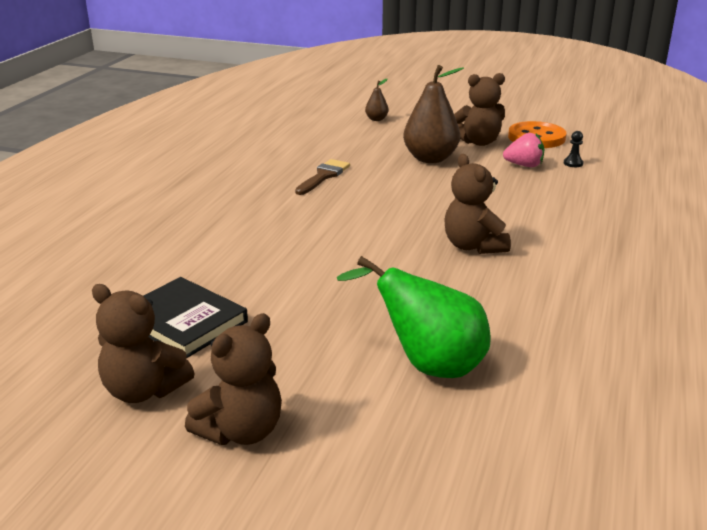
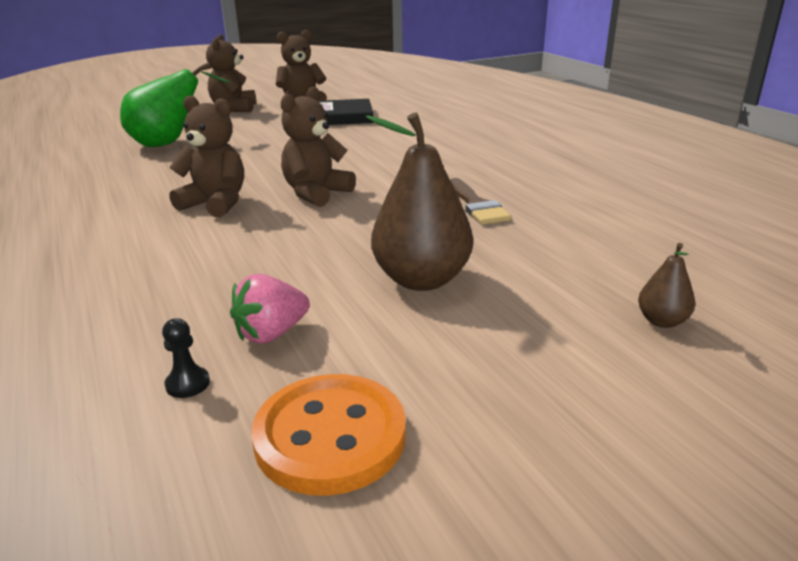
camera: 135 degrees right, 0 degrees up
(479, 142) = (414, 354): brown teddy bear -> brown teddy bear (316, 193)

